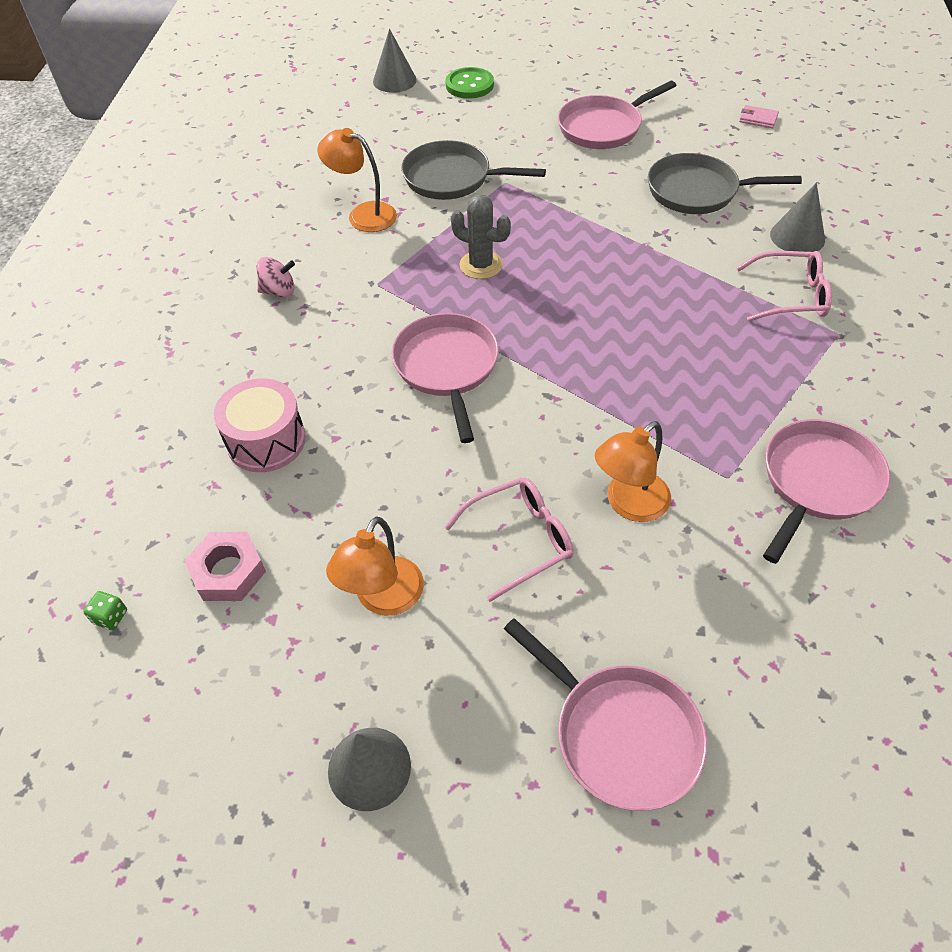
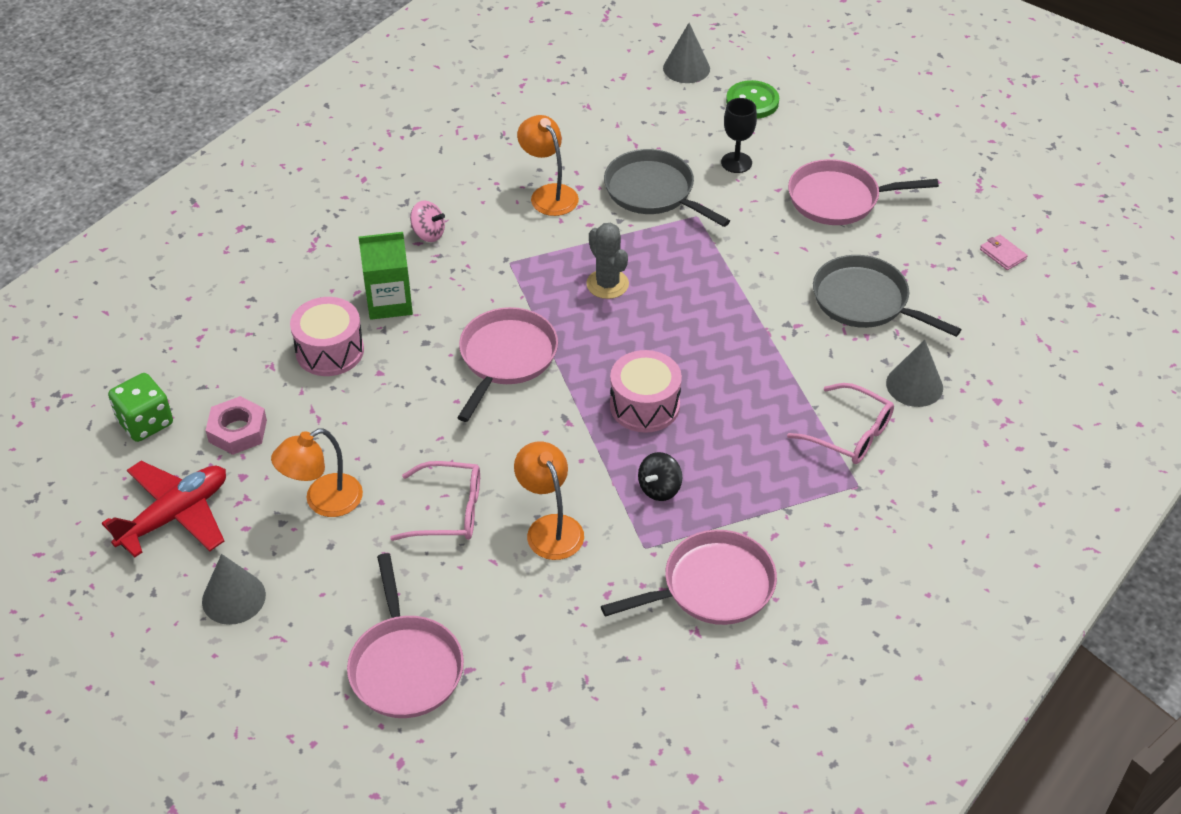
camera: 30 degrees right, 5 degrees down
(110, 617) = (145, 422): green dice -> green dice, size x2.13
(225, 707) = (175, 516): none -> red plane
(291, 367) = (389, 302): none -> green carton
(499, 131) = (736, 162): none -> black goblet
(607, 351) = (644, 405): none -> pink drum
(628, 504) = (550, 527): orange lamp -> orange lamp turned 75 degrees clockwise
(689, 417) = (659, 488): none -> black spinning top

